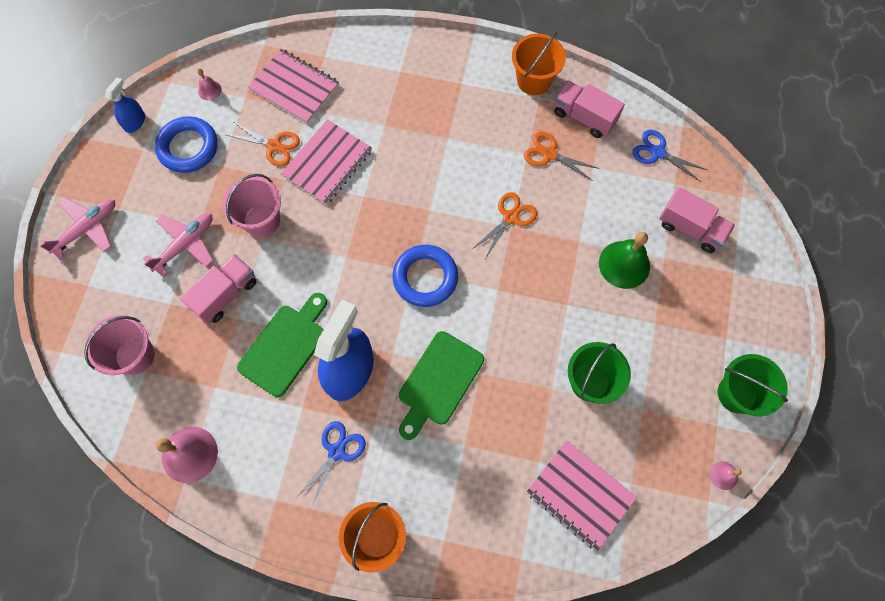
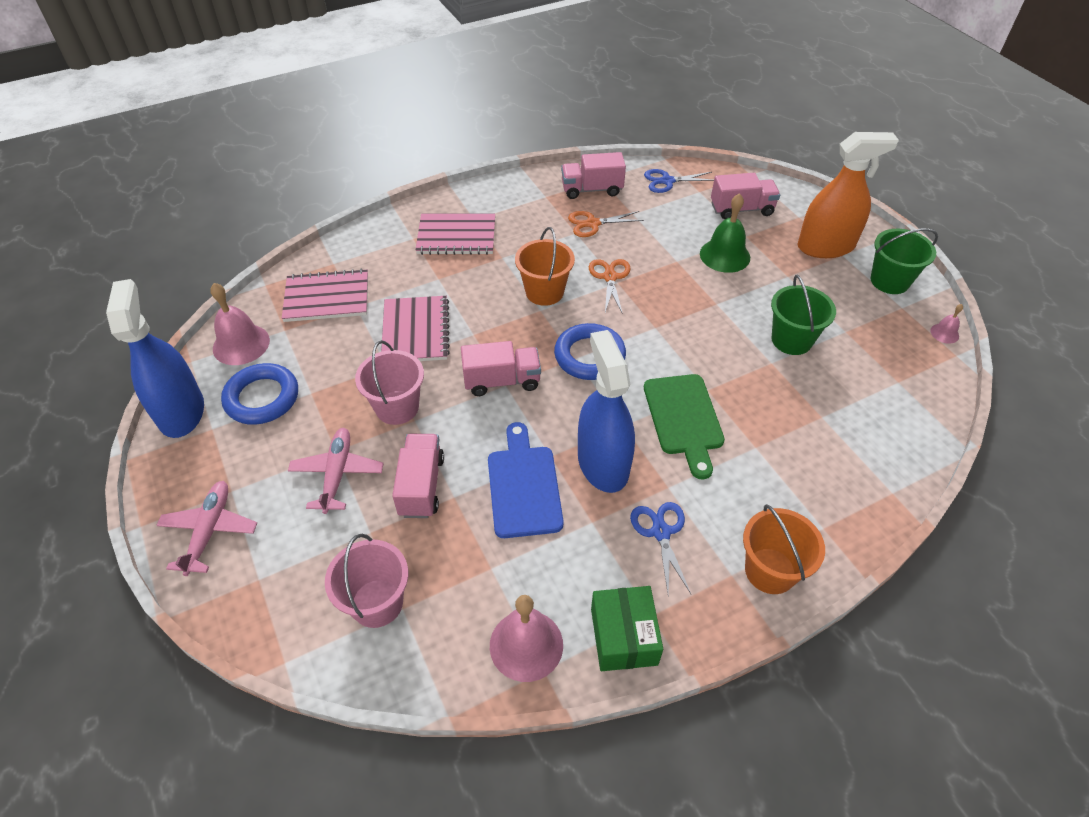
camera: 40 degrees left, 20 degrees down
(135, 122) = (181, 412): blue spray bottle -> blue spray bottle, size x2.09
(209, 90) = (241, 344): pink bell -> pink bell, size x2.00
(247, 498) = (624, 636): none -> green box
(274, 146) = (351, 347): orange scissors -> none
(285, 346) = (524, 486): green cutting board -> blue cutting board
(346, 252) = (502, 381): none -> pink truck
(534, 80) = (529, 188): orange bucket -> orange bucket (544, 292)
(580, 495) = (876, 416): pink notebook -> pink notebook (456, 236)
(721, 319) = (825, 246): none -> orange spray bottle

